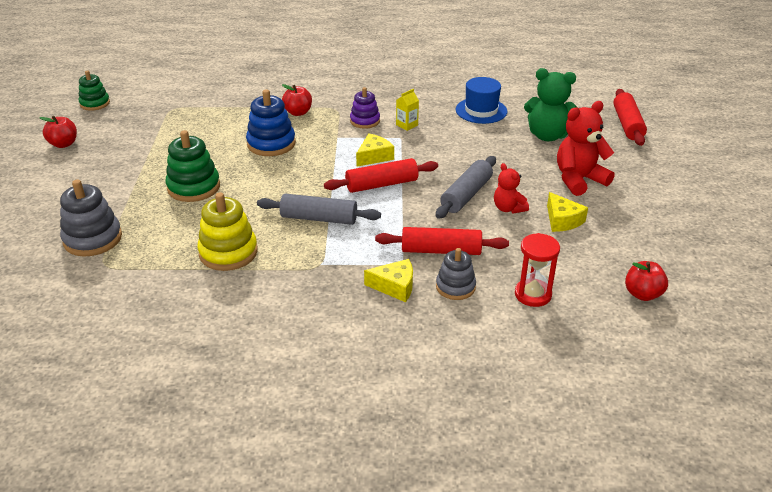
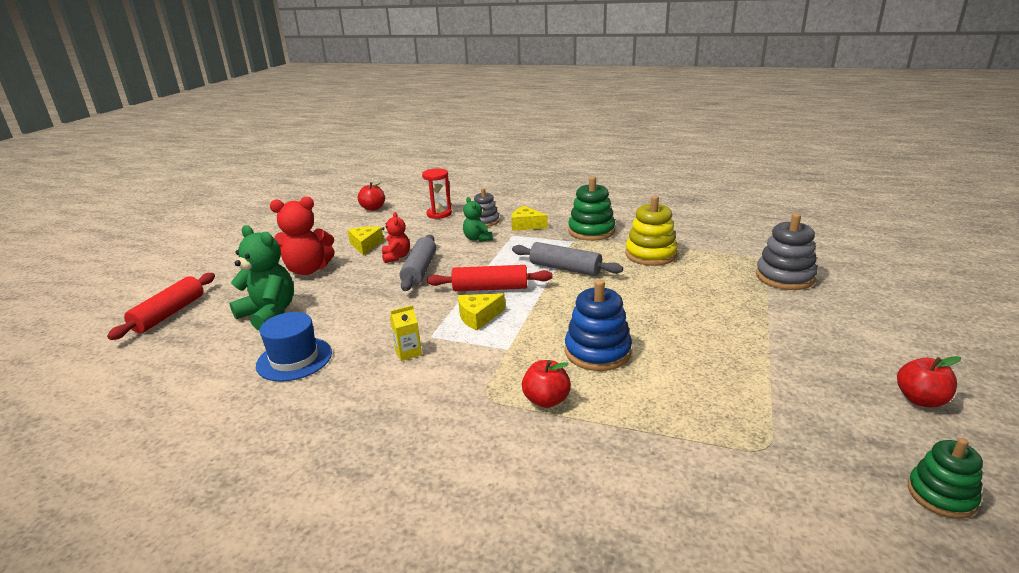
camera: 160 degrees left, 10 degrees down
(194, 187) = (694, 311): green stacking toy -> green stacking toy (591, 231)
(365, 121) = (457, 368): purple stacking toy -> none
(441, 250) = (477, 239): red rolling pin -> green teddy bear
(466, 195) = (420, 270): grey rolling pin -> grey rolling pin turned 45 degrees counterclockwise

